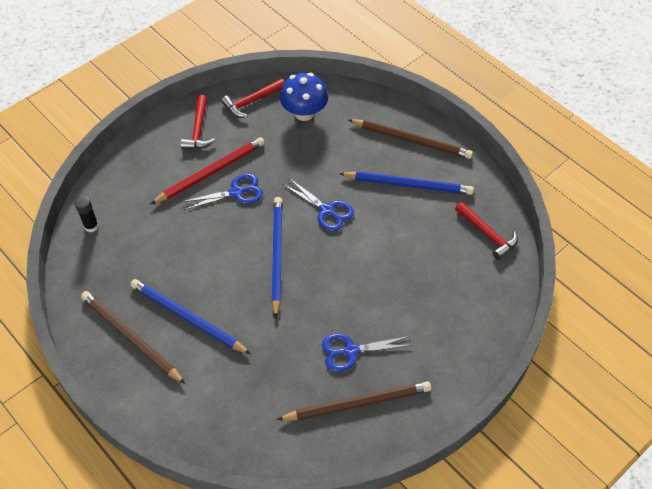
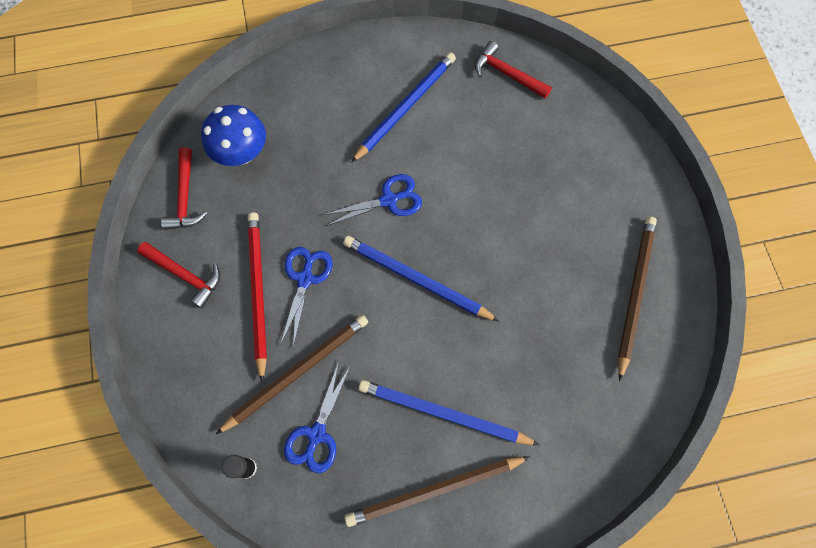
camera: 60 degrees left, 15 degrees up
(187, 318) = (443, 414): blue pencil -> blue pencil turned 45 degrees clockwise
(350, 351) = (572, 268): blue scissors -> blue scissors (316, 434)
(412, 140) = (351, 73): brown pencil -> brown pencil (297, 372)
(487, 234) = (507, 74): red hammer -> red hammer turned 135 degrees counterclockwise

